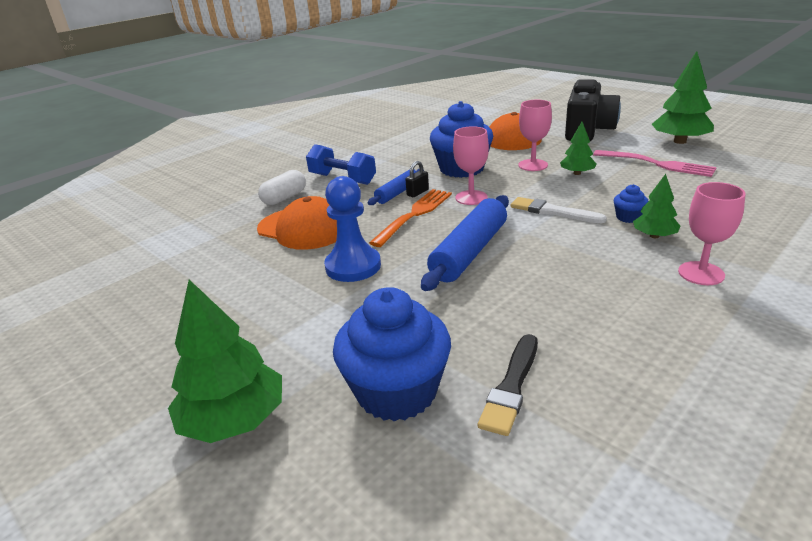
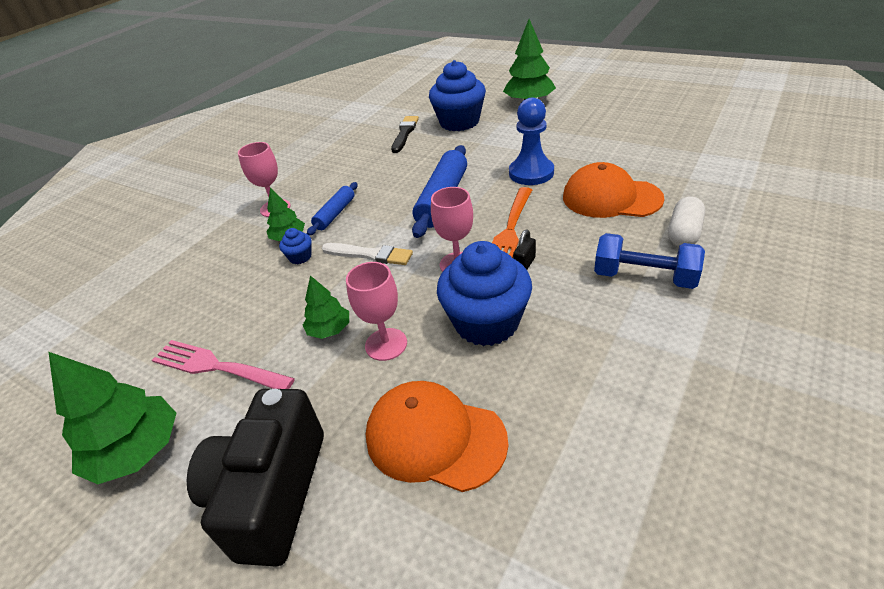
camera: 170 degrees right, 10 degrees up
(397, 193) = (549, 260): blue rolling pin -> blue rolling pin (335, 214)

